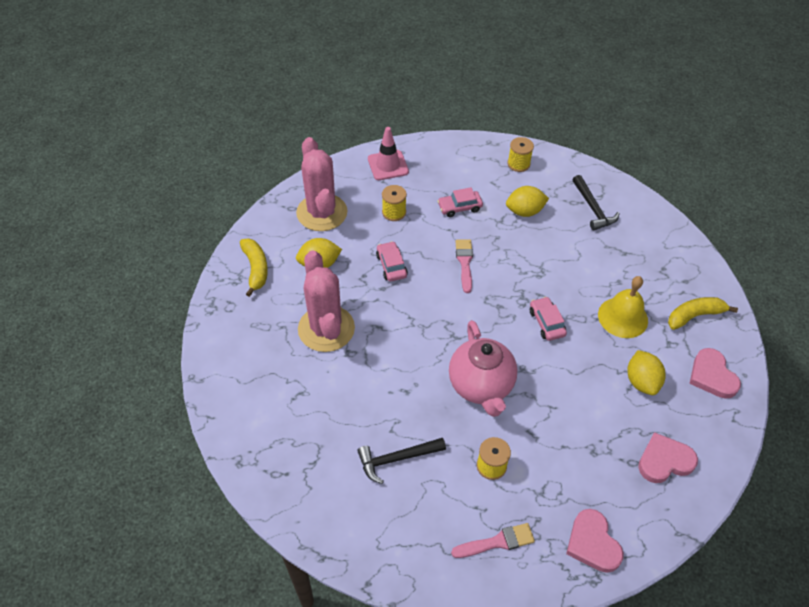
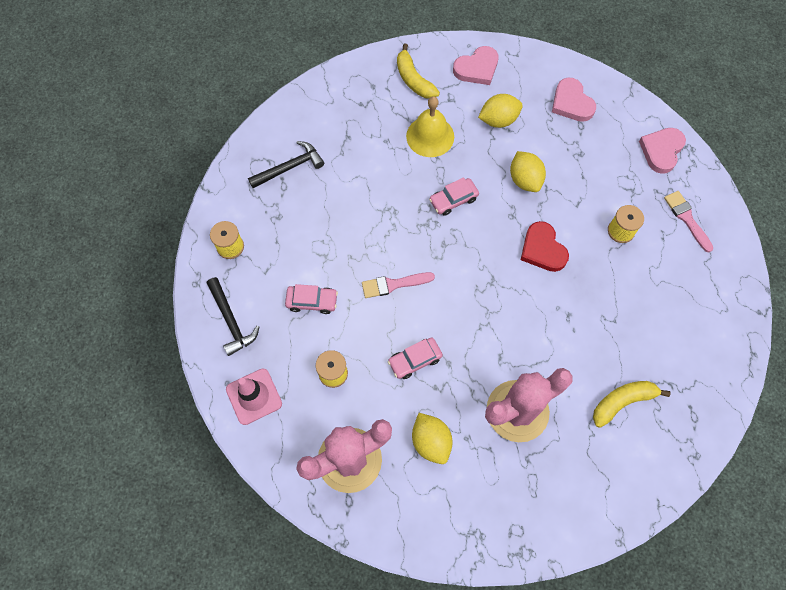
camera: 100 degrees left, 15 degrees up
(256, 269) = (454, 516): yellow banana -> yellow banana (622, 402)
(396, 459) = (641, 310): black hammer -> black hammer (231, 321)
(459, 207) = (312, 301): pink car -> pink car turned 60 degrees counterclockwise
(481, 386) = (542, 249): pink teapot -> red heart
(524, 211) = (306, 233): yellow lemon -> yellow lemon (525, 180)
(592, 543) = (661, 151): pink heart -> pink heart turned 150 degrees clockwise

